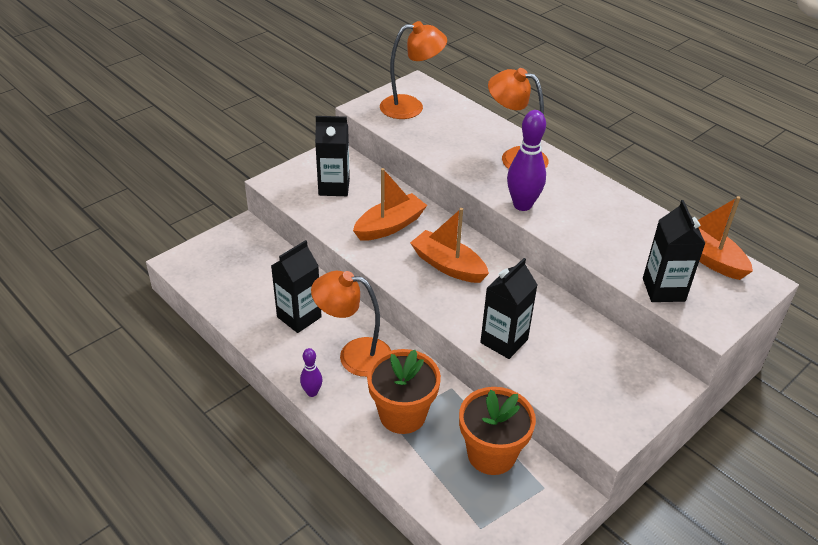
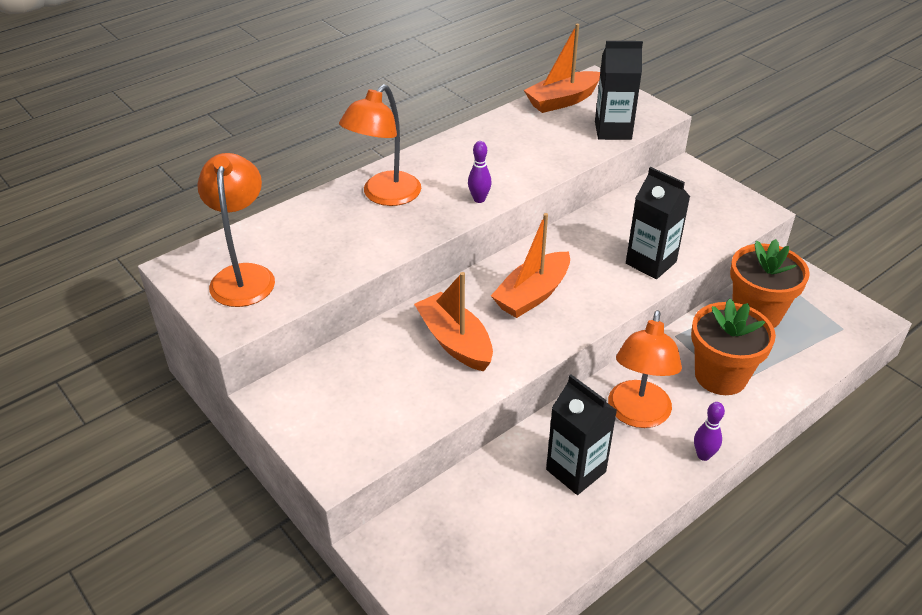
camera: 85 degrees left, 0 degrees up
(334, 187) = (361, 397): black carton -> none
(522, 205) = (479, 199): purple bowling pin -> purple bowling pin, size x0.53

